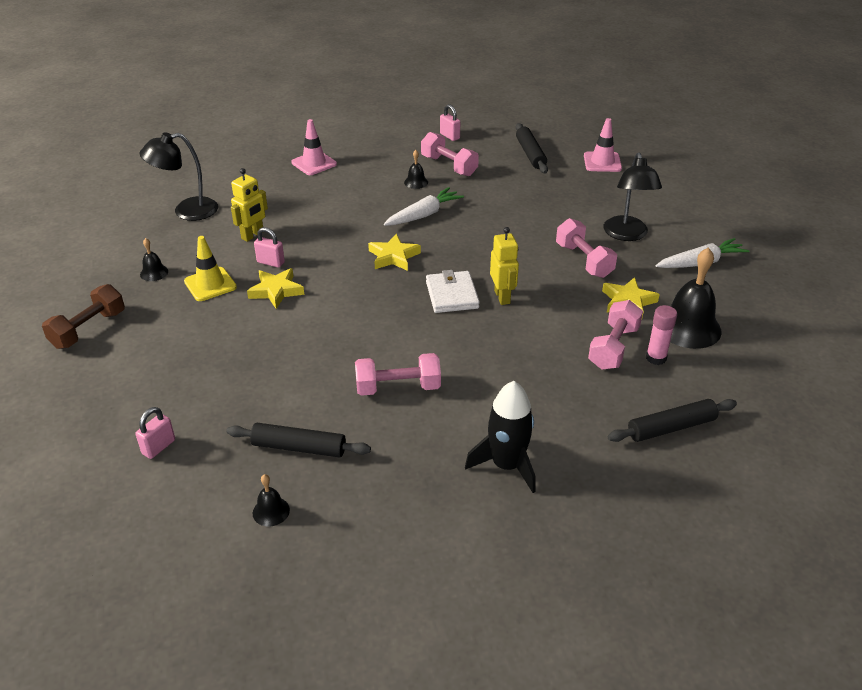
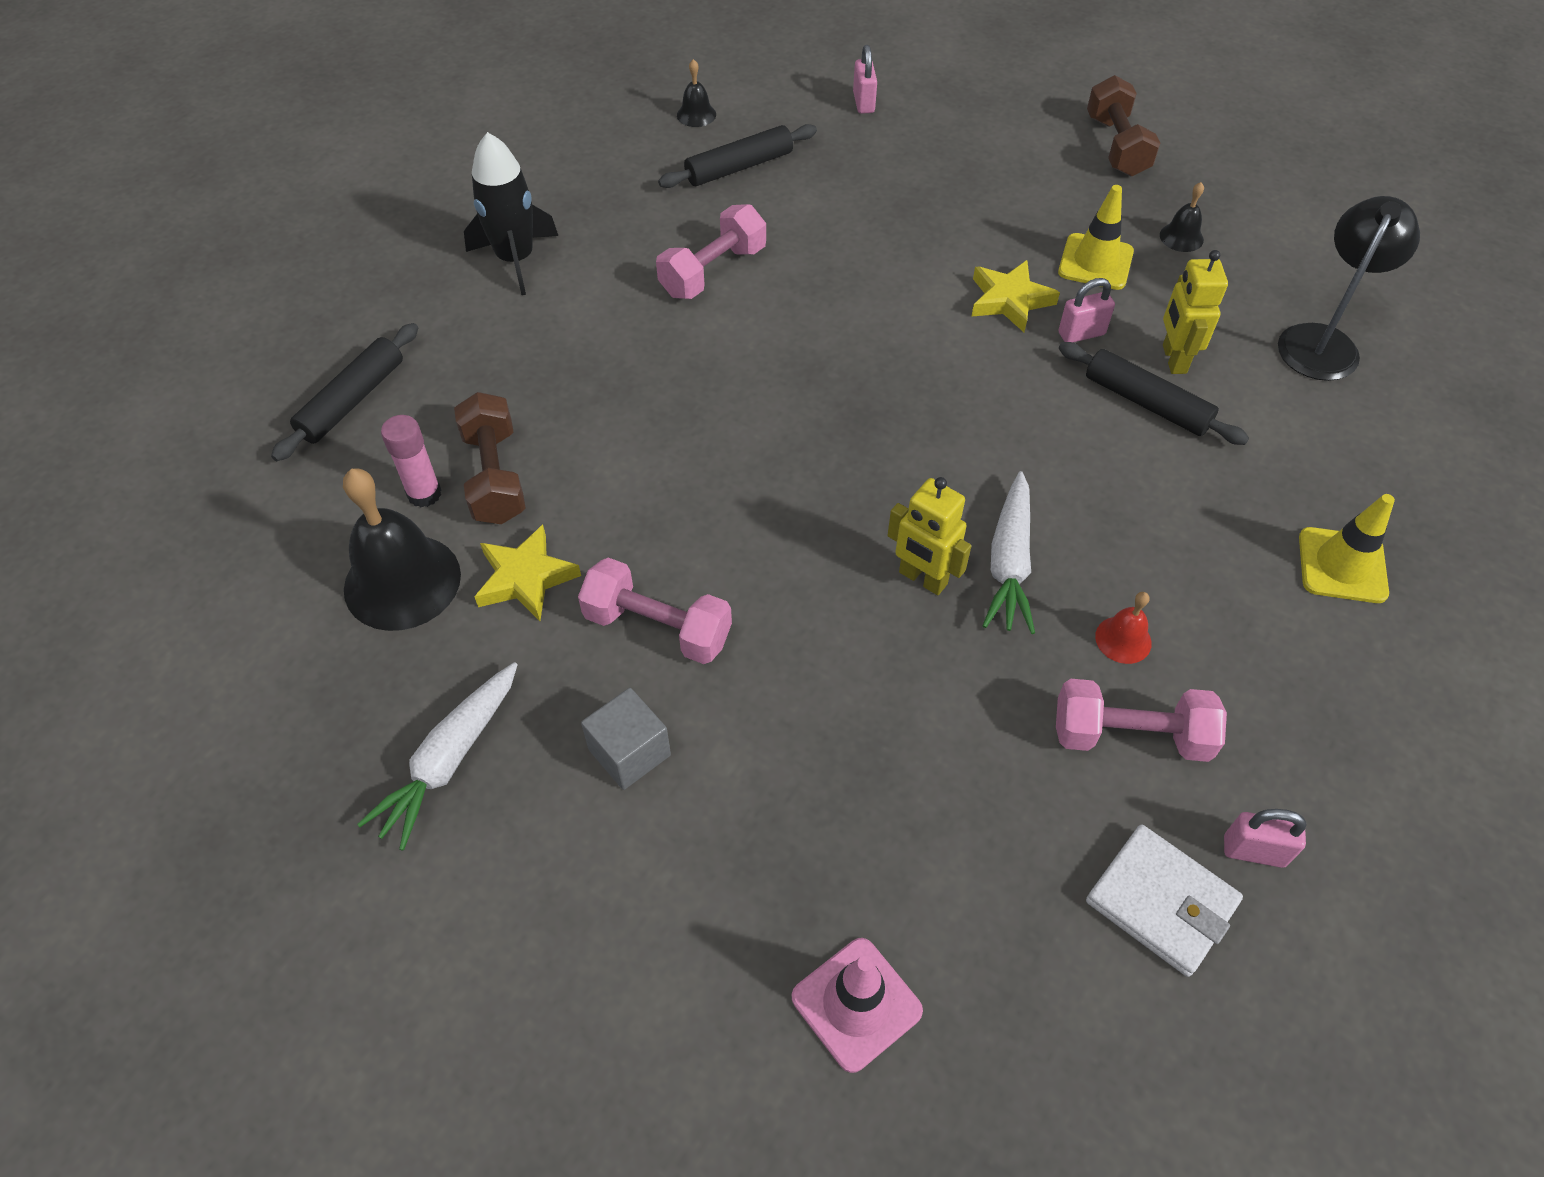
camera: 140 degrees right, 15 degrees up
(314, 163) = (1342, 565): pink traffic cone -> yellow traffic cone
(393, 256) = (944, 446): yellow star -> none
(416, 182) = (1123, 639): black bell -> red bell
(452, 295) = (789, 430): white wallet -> white wallet (1161, 902)
(502, 297) = (718, 470): yellow robot -> yellow robot (922, 579)
(530, 154) = (1031, 912): black rolling pin -> black rolling pin (1146, 403)
(613, 347) = (495, 476): pink dumbbell -> brown dumbbell
(627, 235) = (629, 752): black lamp -> grey cube

